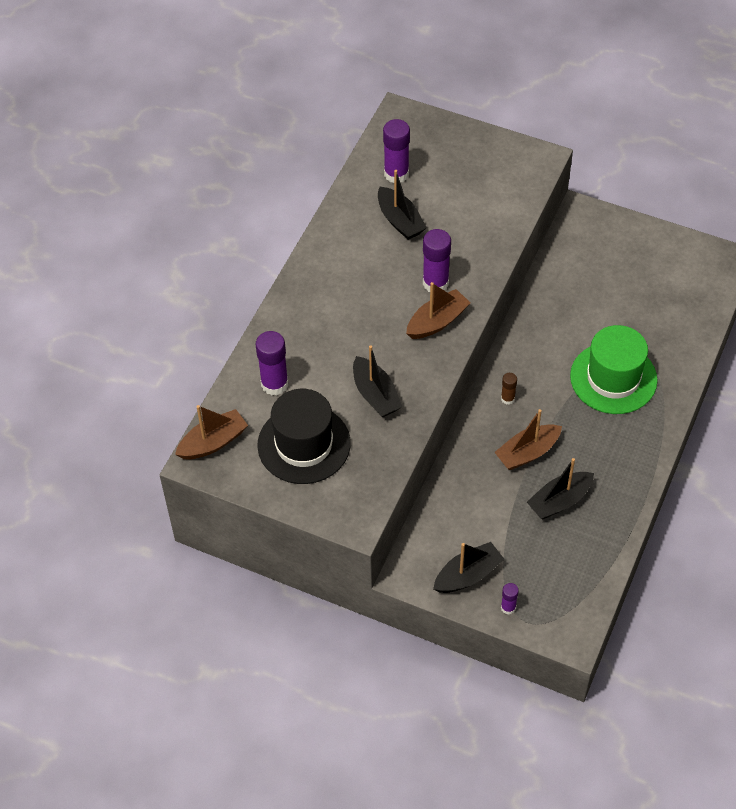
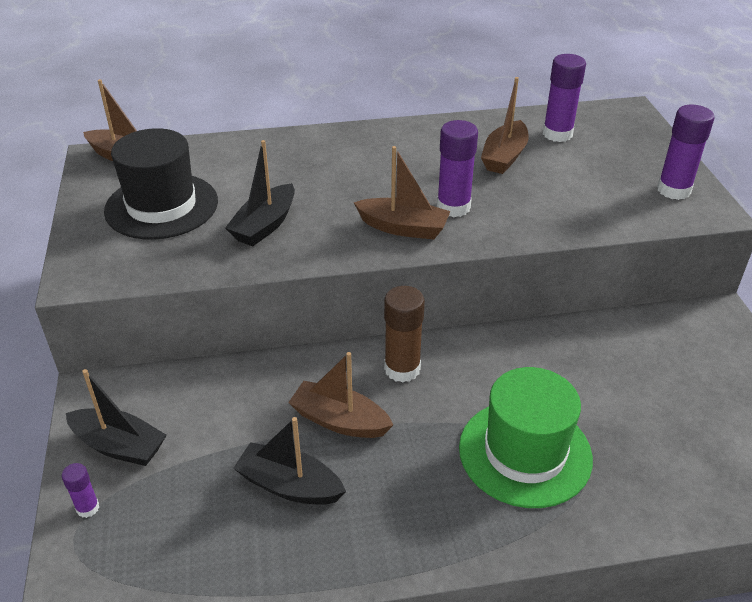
camera: 55 degrees right, 15 degrees down
(274, 384) = (224, 163): purple glue stick -> purple glue stick (673, 190)
(400, 221) = (504, 157): black boat -> brown boat
(507, 398) = (402, 369): brown glue stick -> brown glue stick, size x1.89

